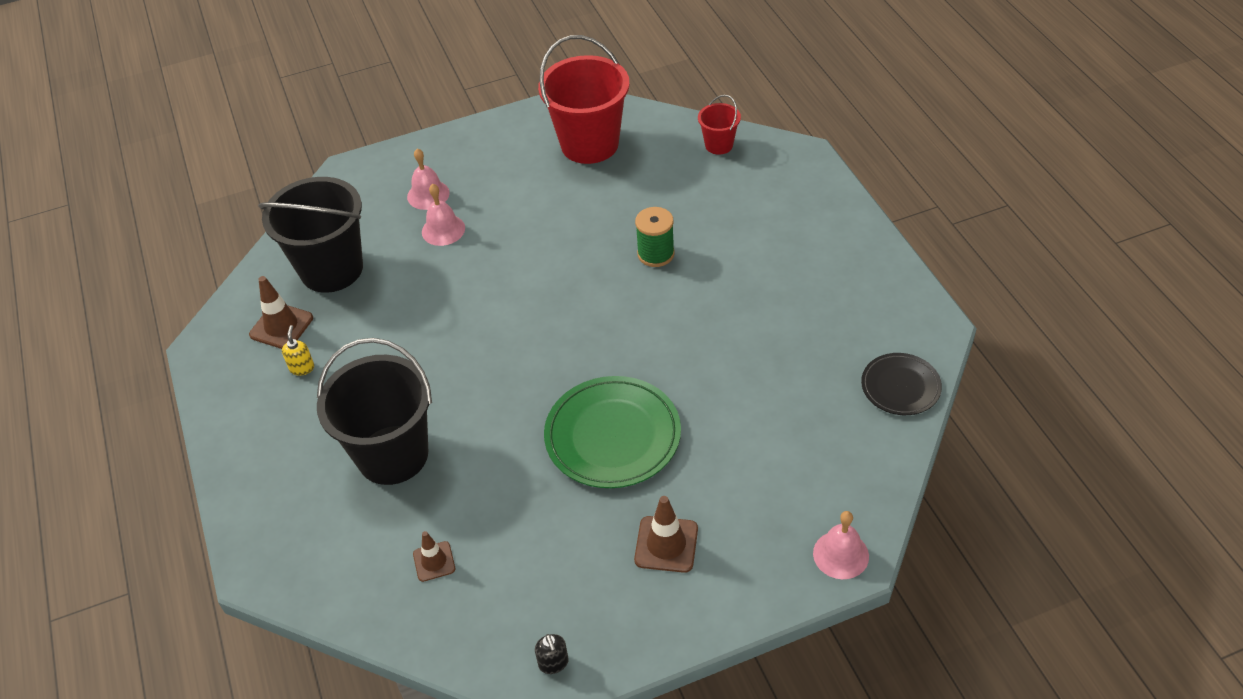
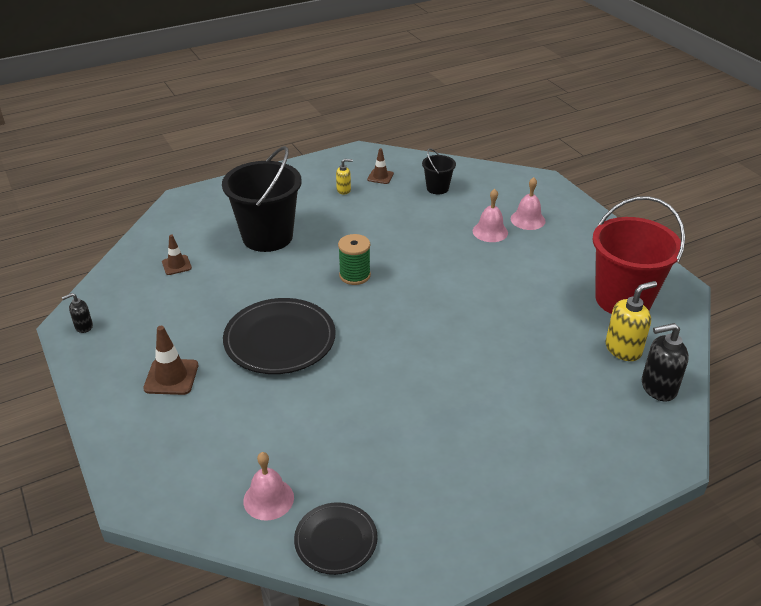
camera: 80 degrees right, 10 degrees down
(281, 326) = (380, 177): brown traffic cone -> brown traffic cone, size x0.65
(331, 269) = (437, 188): black bucket -> black bucket, size x0.48
(612, 436) = (280, 340): green plate -> black plate
(656, 254) = (489, 351): green spool -> green spool (355, 275)
(664, 157) = (623, 349): none -> yellow soap dispenser
(719, 145) = (658, 387): red bucket -> black soap dispenser
(841, 554) = (142, 489): pink bell -> pink bell (268, 499)

